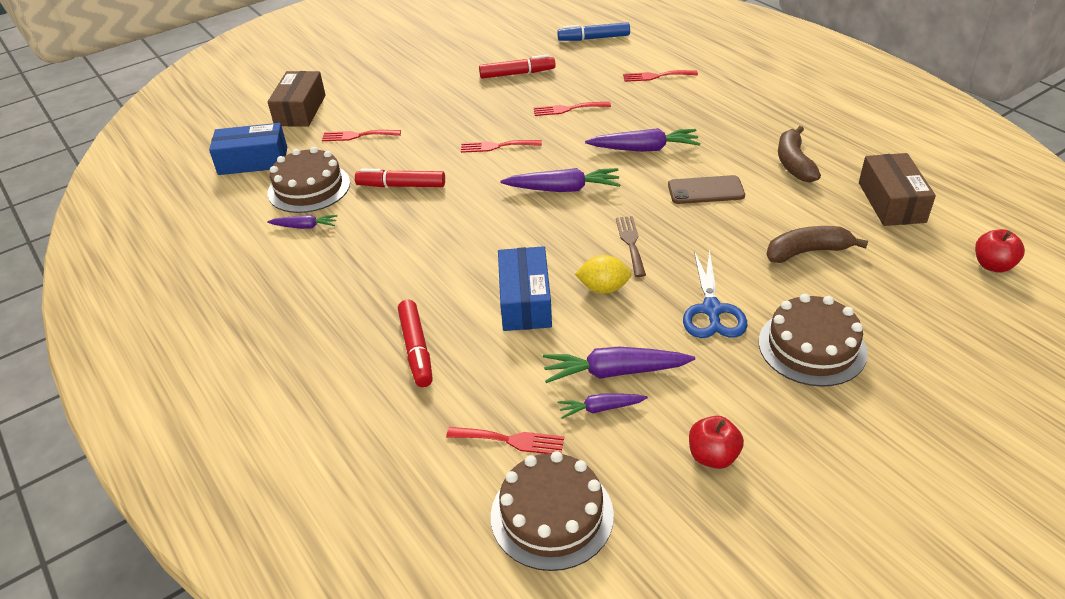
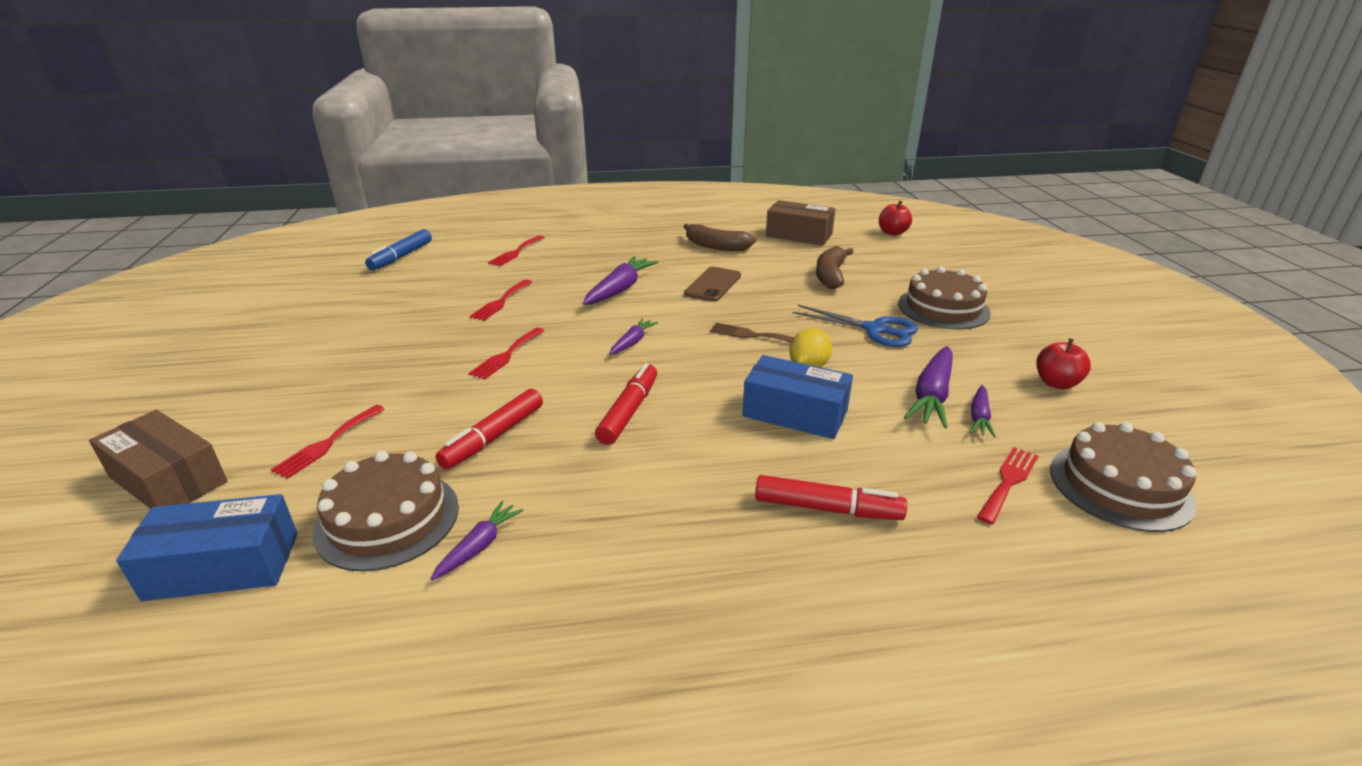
camera: 65 degrees left, 10 degrees down
(253, 161) = (223, 565): blue box -> blue box turned 60 degrees clockwise
(517, 74) = (389, 307): red marker -> red marker (629, 411)
(563, 189) = (632, 342): purple carrot -> purple carrot, size x0.57

